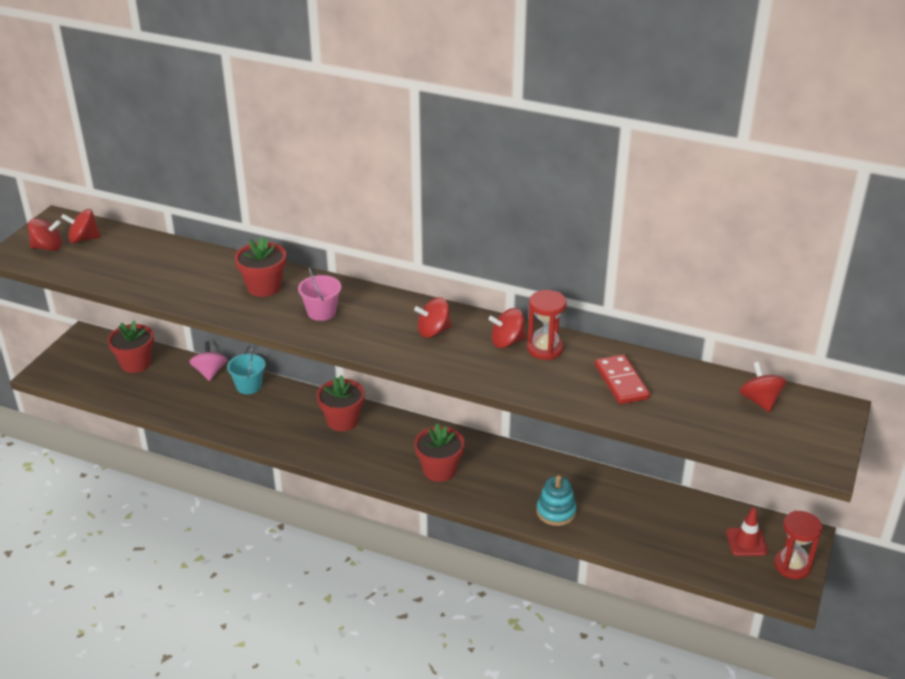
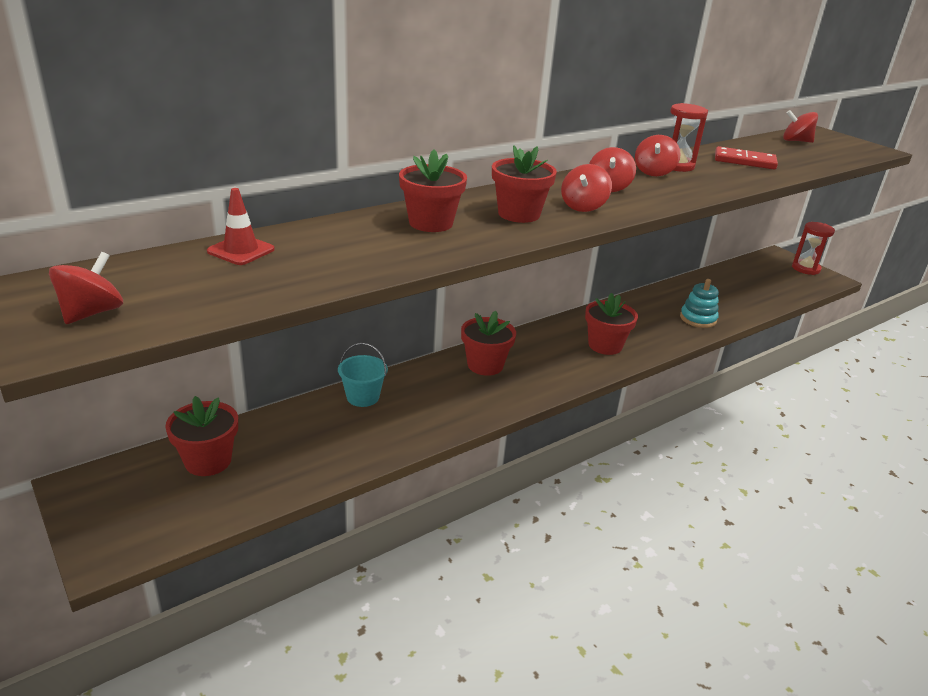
camera: 60 degrees left, 5 degrees down
(84, 239) = (124, 283): red spinning top -> red spinning top (583, 207)
(210, 372) = (303, 413): pink spinning top -> none
(321, 312) = (519, 214): pink bucket -> red flower pot
(746, 542) = (774, 272): red traffic cone -> red traffic cone (241, 250)

